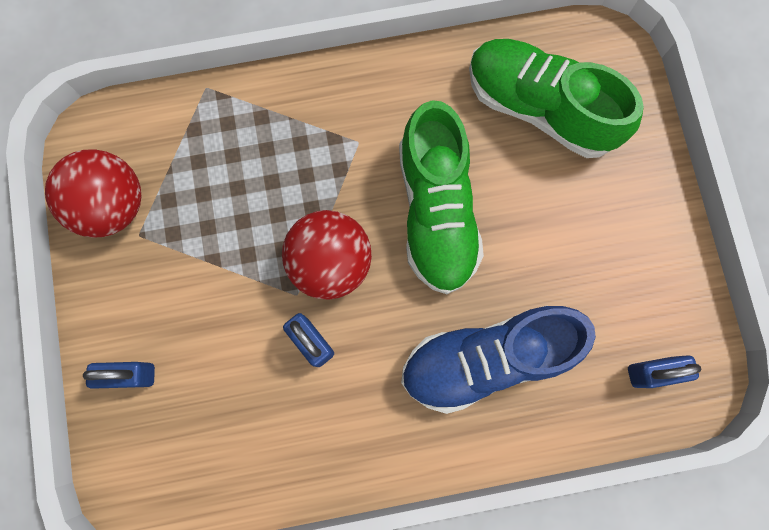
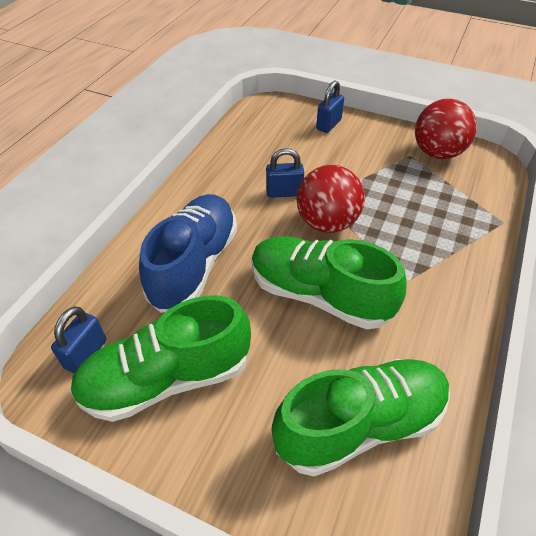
camera: 125 degrees right, 30 degrees down
(617, 281) = (167, 378): none -> green shoe

